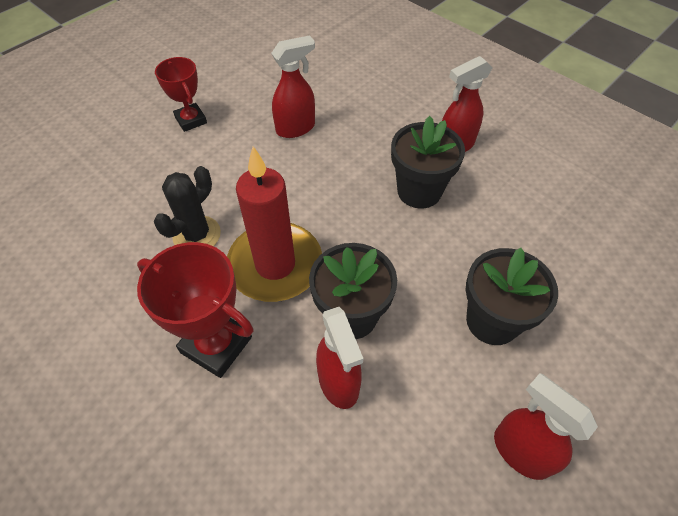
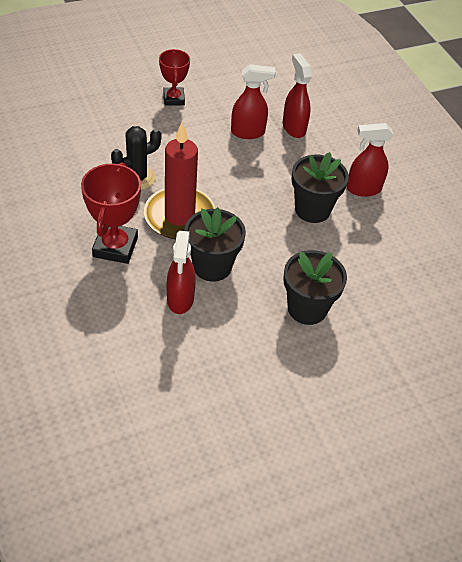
camera: 20 degrees right, 5 degrees down
(216, 344) = (115, 247): red trophy -> red trophy turned 45 degrees clockwise
(520, 451) = (272, 382): red spray bottle -> red spray bottle (293, 127)

